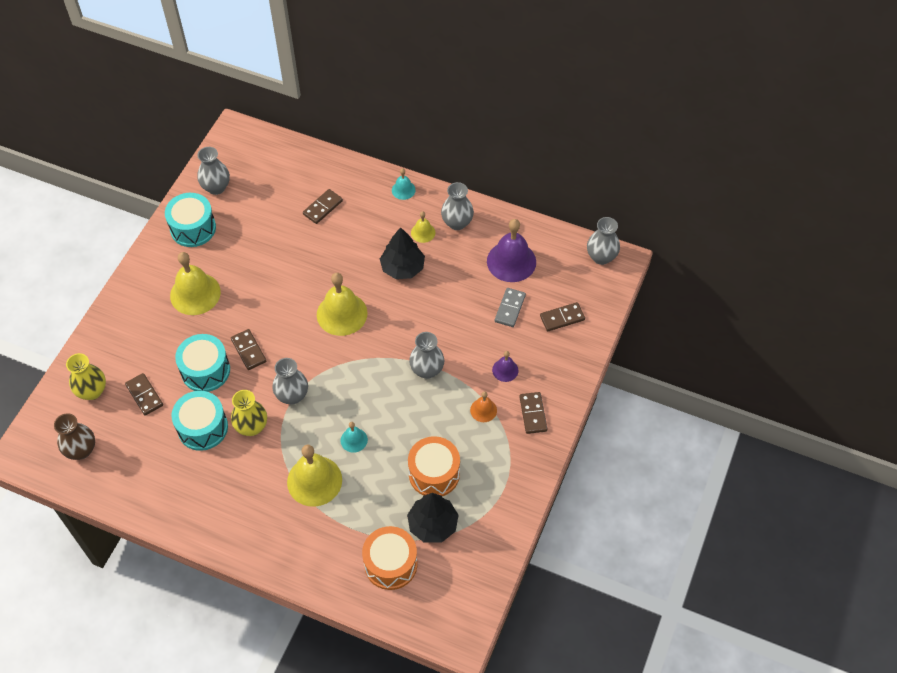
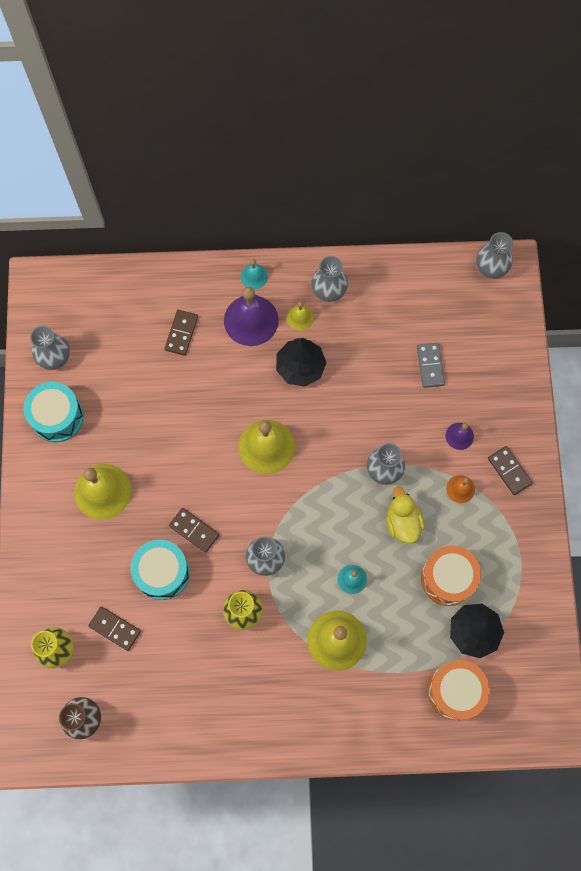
camera: 25 degrees left, 15 degrees up
(202, 427) = (195, 636): turquoise drum -> none
(420, 415) = (402, 522): none -> yellow duck
(511, 261) = (405, 312): purple bell -> purple bell (251, 320)
(562, 318) = (486, 354): brown domino -> none

